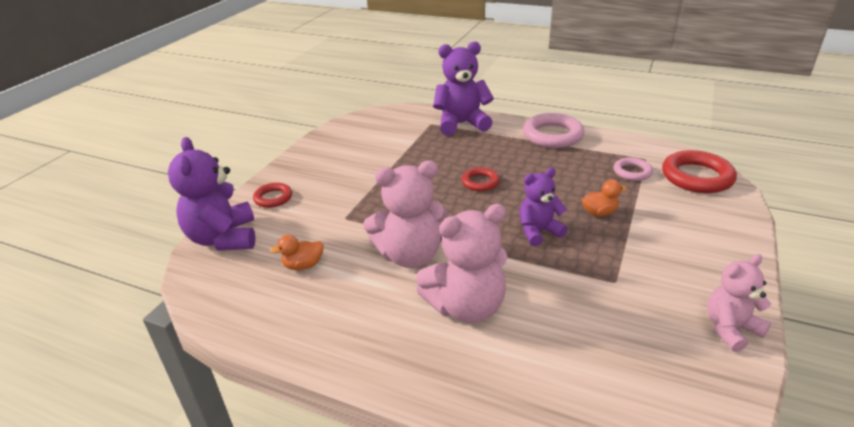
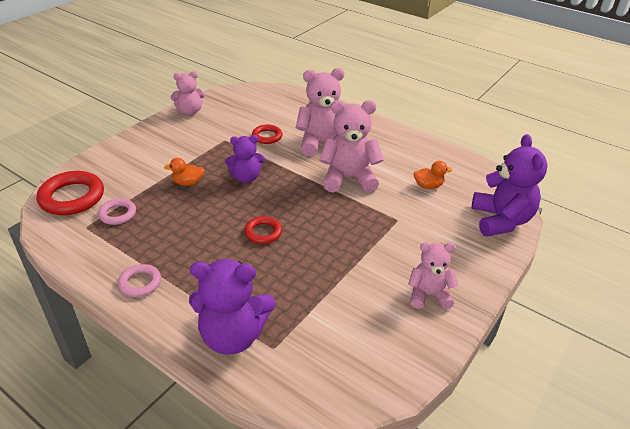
camera: 170 degrees left, 5 degrees up
(273, 198) = (470, 256): red ring -> red ring (267, 136)
(318, 165) = (428, 295): none -> pink teddy bear
(552, 135) = (140, 283): pink ring -> pink ring, size x0.56

